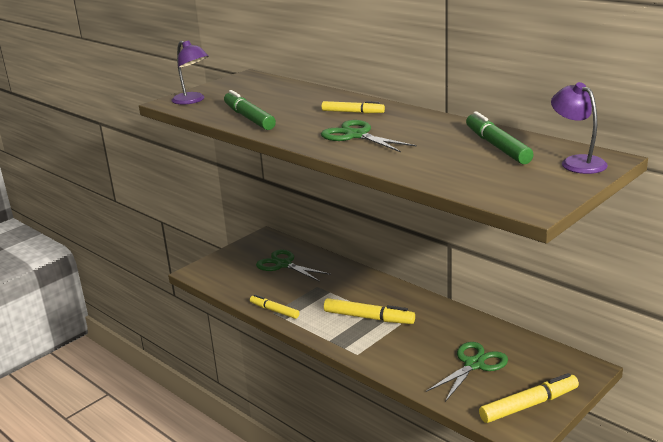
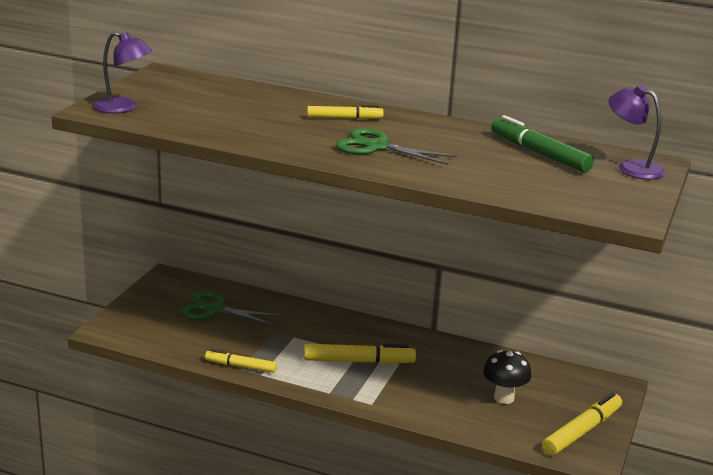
camera: 25 degrees left, 0 degrees up
(249, 118) = (224, 129): green marker -> none
(474, 364) = (504, 398): green scissors -> black mushroom

